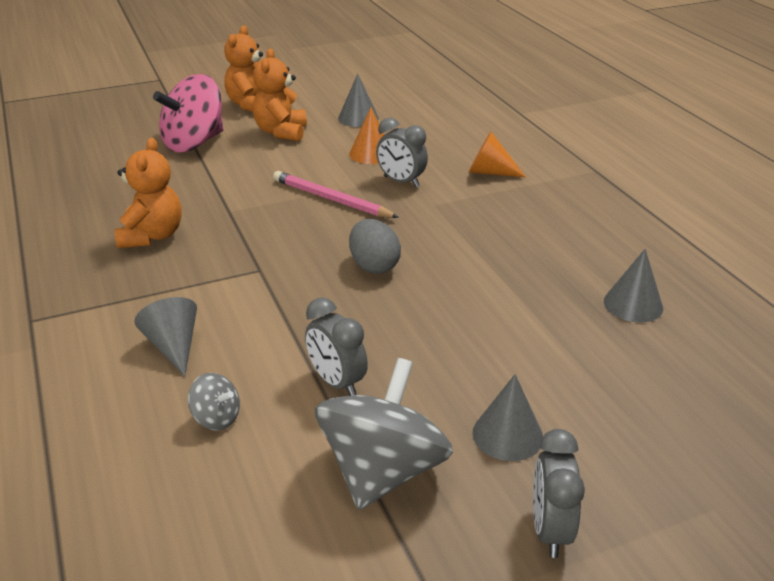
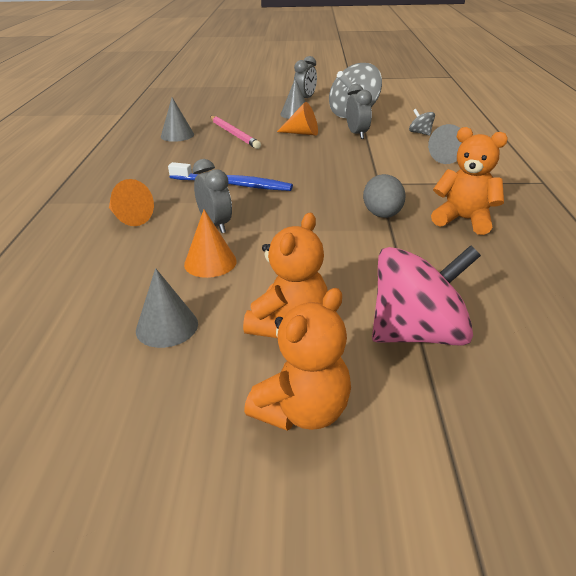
camera: 155 degrees left, 0 degrees up
(152, 236) = (464, 220): orange teddy bear -> orange teddy bear turned 90 degrees clockwise
(332, 199) = (292, 221): pink pencil -> pink pencil (234, 134)
(374, 266) = (298, 172): grey egg -> grey egg (382, 215)
(436, 229) = (233, 184): none -> blue toothbrush
(437, 361) = (302, 133): none -> orange cone

